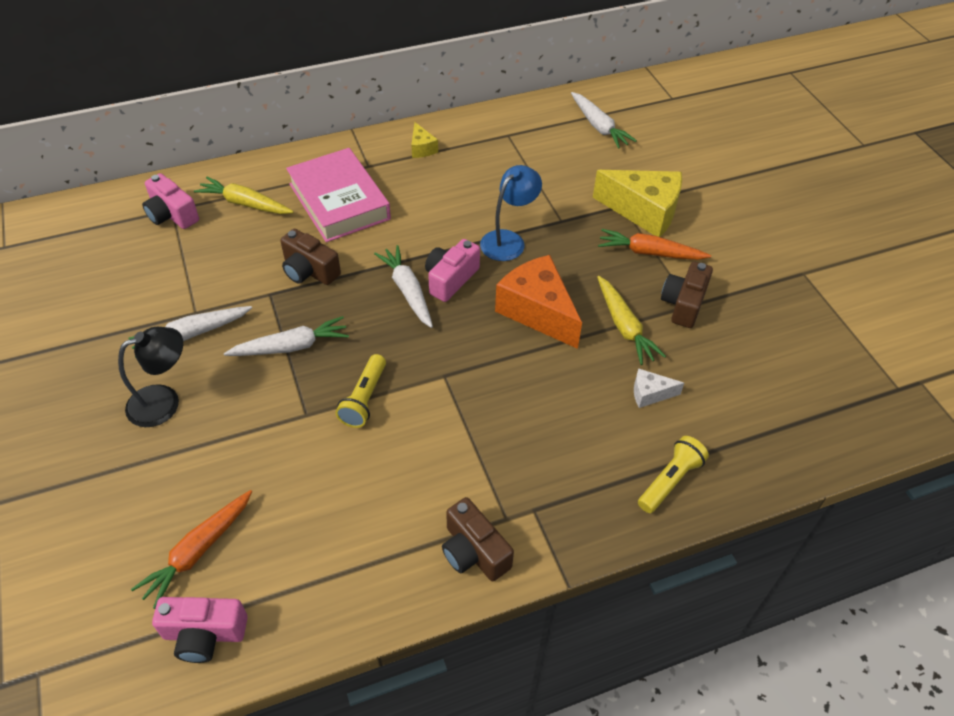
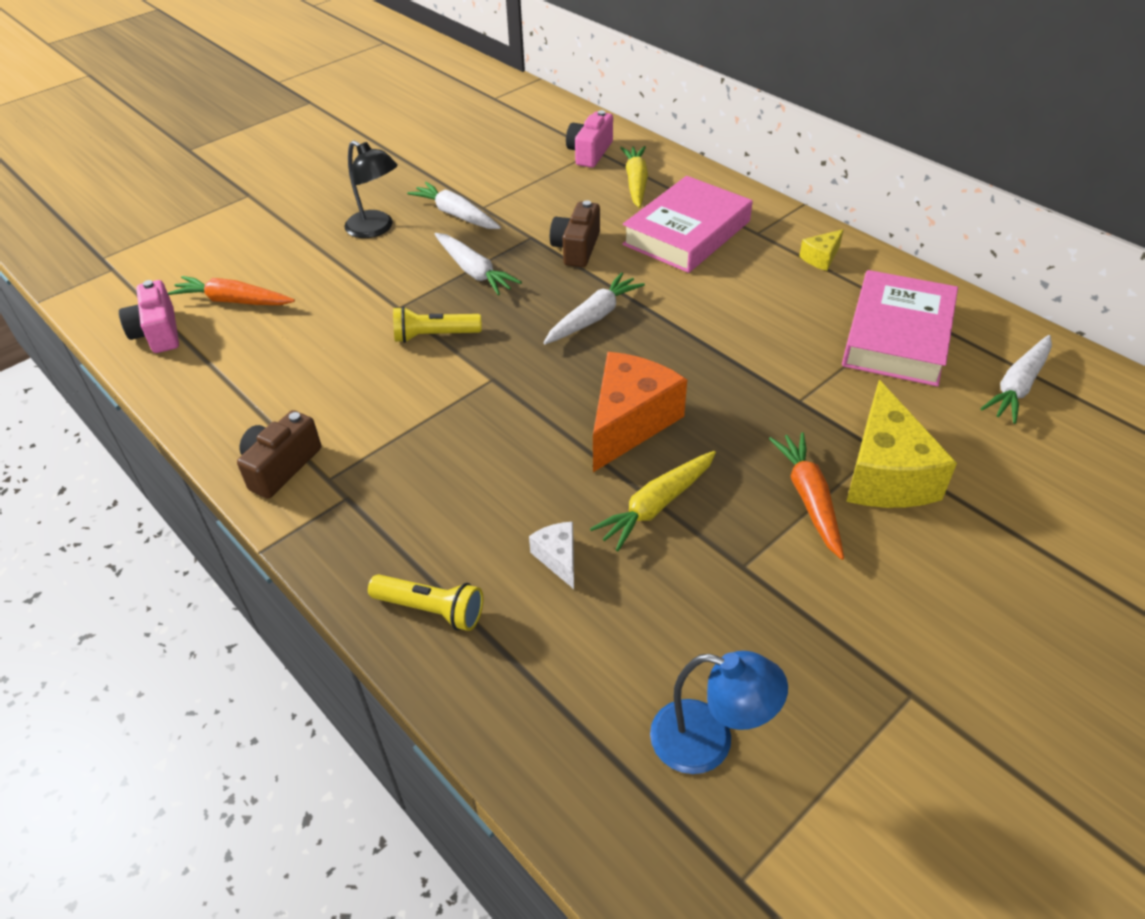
camera: 70 degrees right, 5 degrees down
(450, 279) = (632, 341): pink camera -> none
(508, 240) = (728, 366): blue lamp -> blue lamp (708, 741)
(526, 152) = (897, 336): none -> pink book
(683, 304) = (737, 557): brown camera -> none

